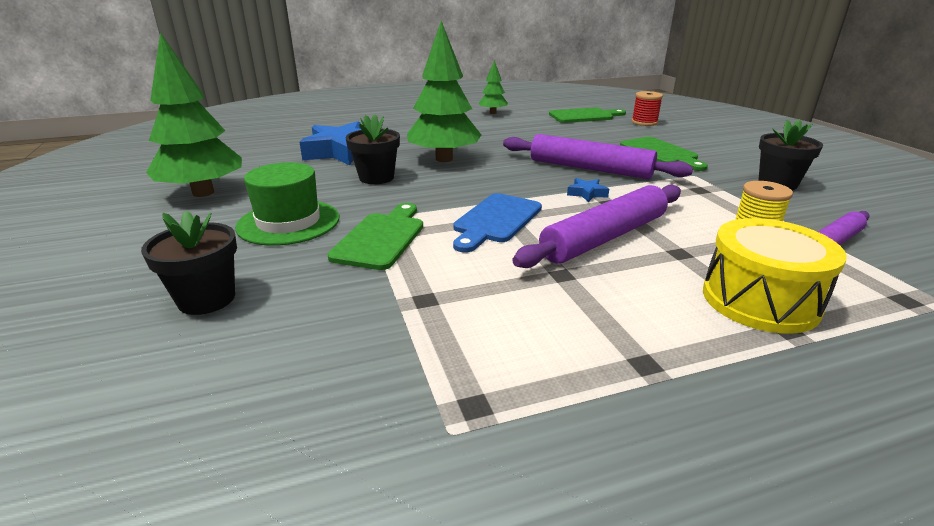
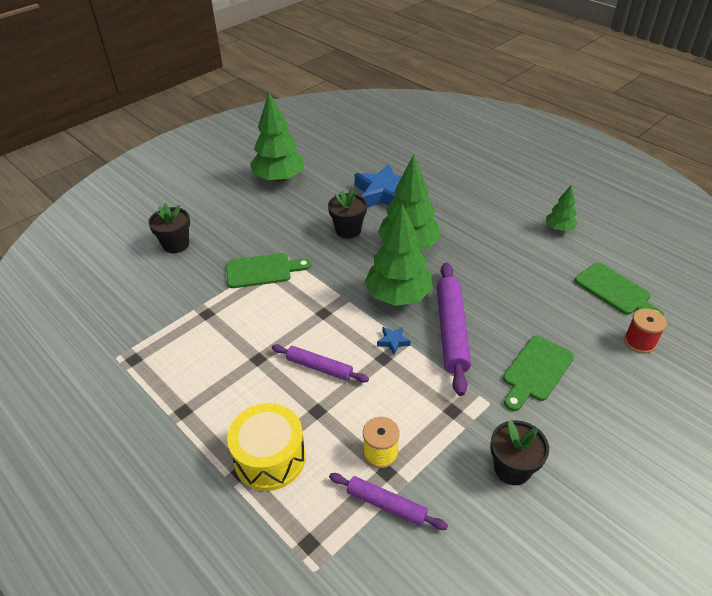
camera: 65 degrees right, 15 degrees up
(288, 222) = (262, 228): green hat -> none
(495, 220) = (314, 308): blue cutting board -> none
(517, 178) = (398, 296): none -> green tree
(604, 237) = (319, 367): purple rolling pin -> purple rolling pin, size x0.59

